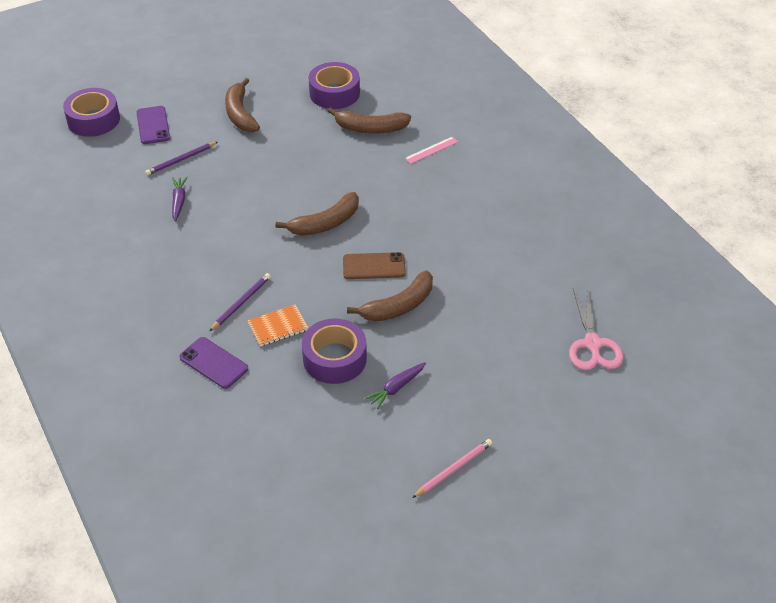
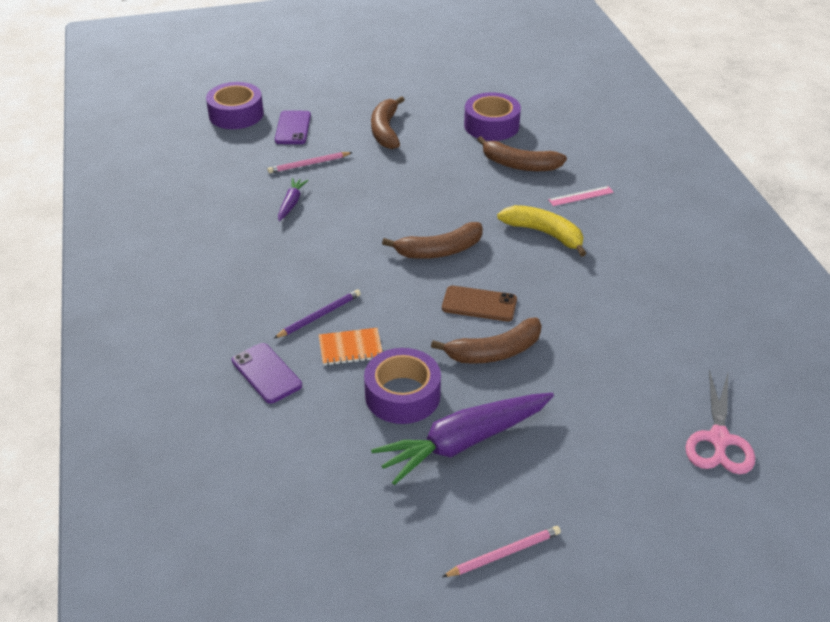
camera: 15 degrees right, 5 degrees down
(181, 160) = (309, 164): purple pencil -> pink pencil
(396, 388) = (463, 442): purple carrot -> purple carrot, size x2.15
(410, 191) = (544, 234): none -> yellow banana

